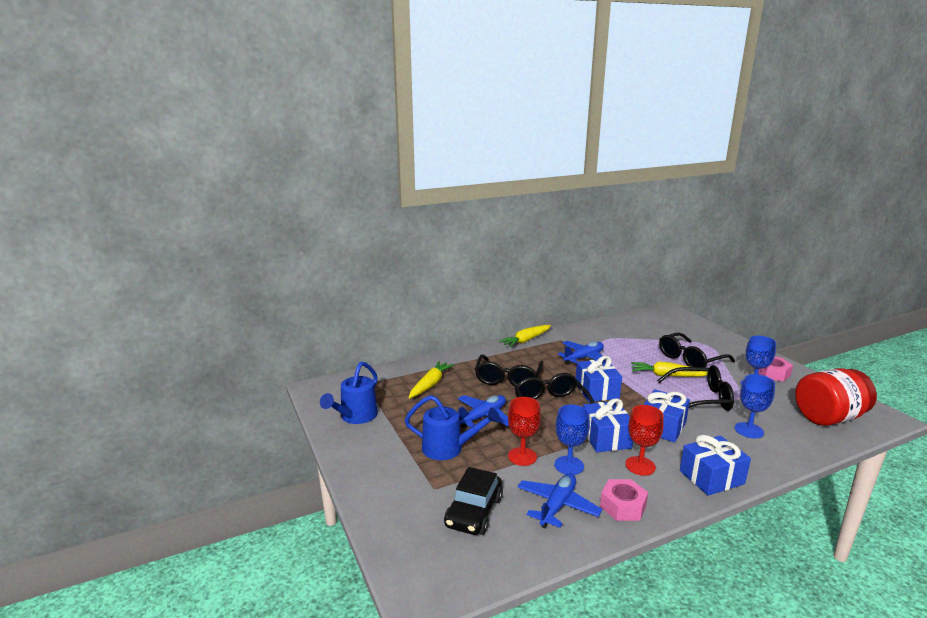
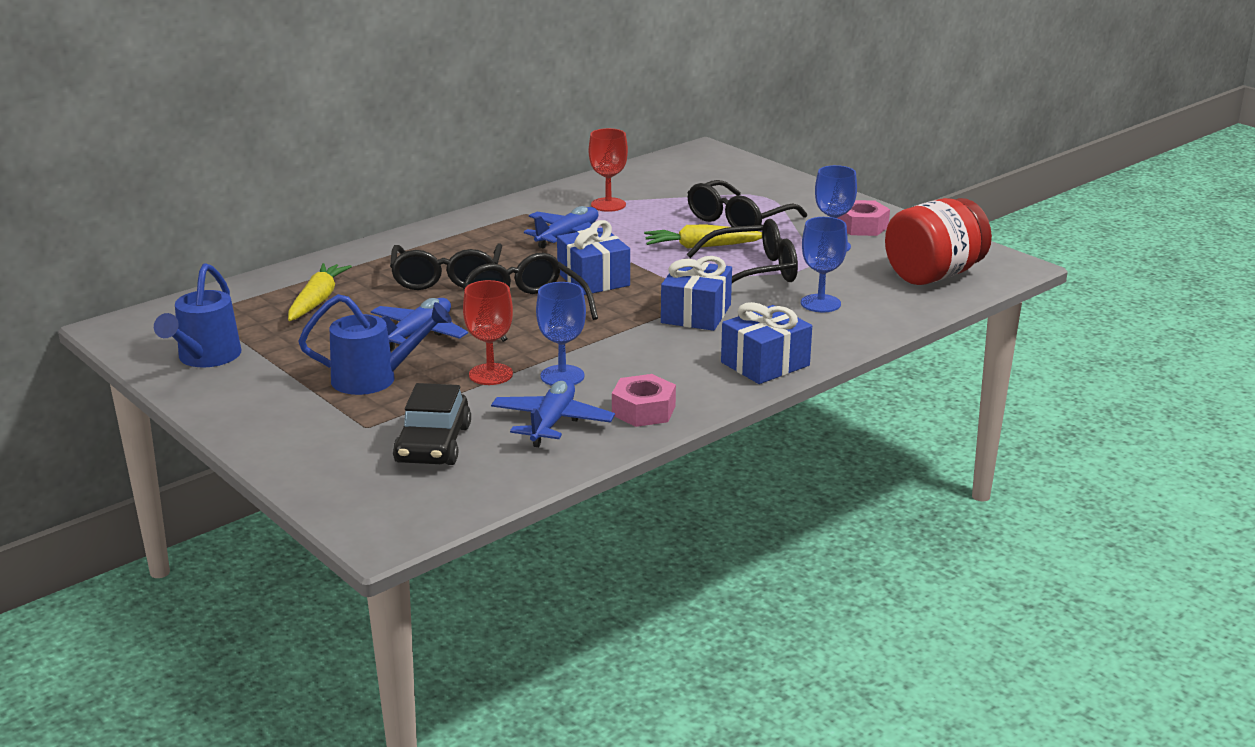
camera: 15 degrees left, 5 degrees up
(526, 340) = (465, 220): yellow carrot -> none
(605, 438) = (613, 337): blue gift -> none
(640, 466) = (665, 364): red goblet -> red goblet (608, 205)

